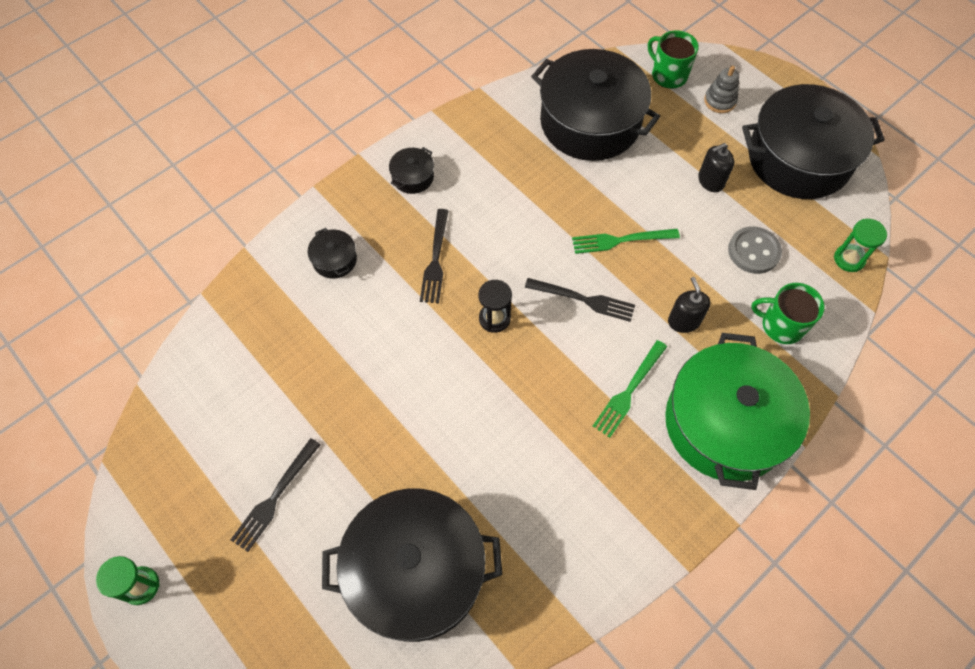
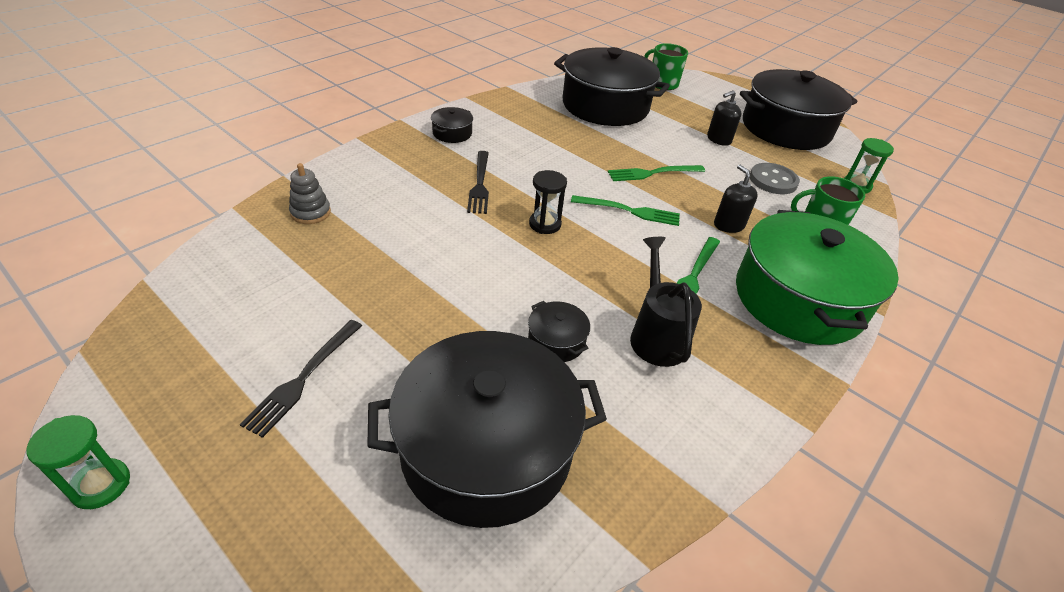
camera: 10 degrees left, 20 degrees down
(334, 260) = (378, 184): black pot -> black pot (556, 341)
(576, 463) = (656, 335): none -> black watering can
(585, 300) = (630, 211): black fork -> green fork
(720, 101) = (708, 97): grey stacking toy -> grey stacking toy (310, 213)

